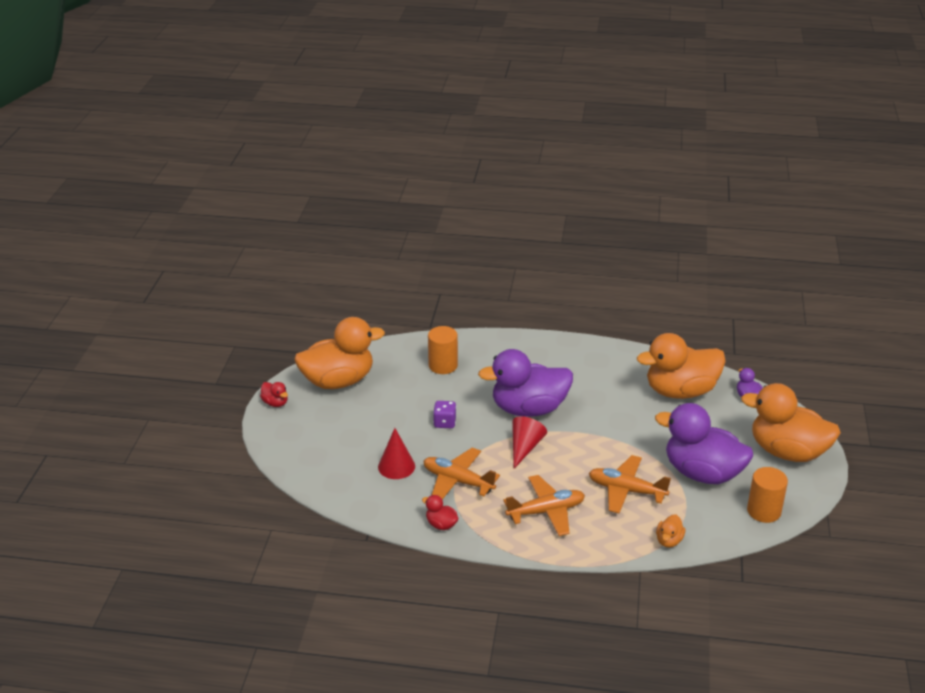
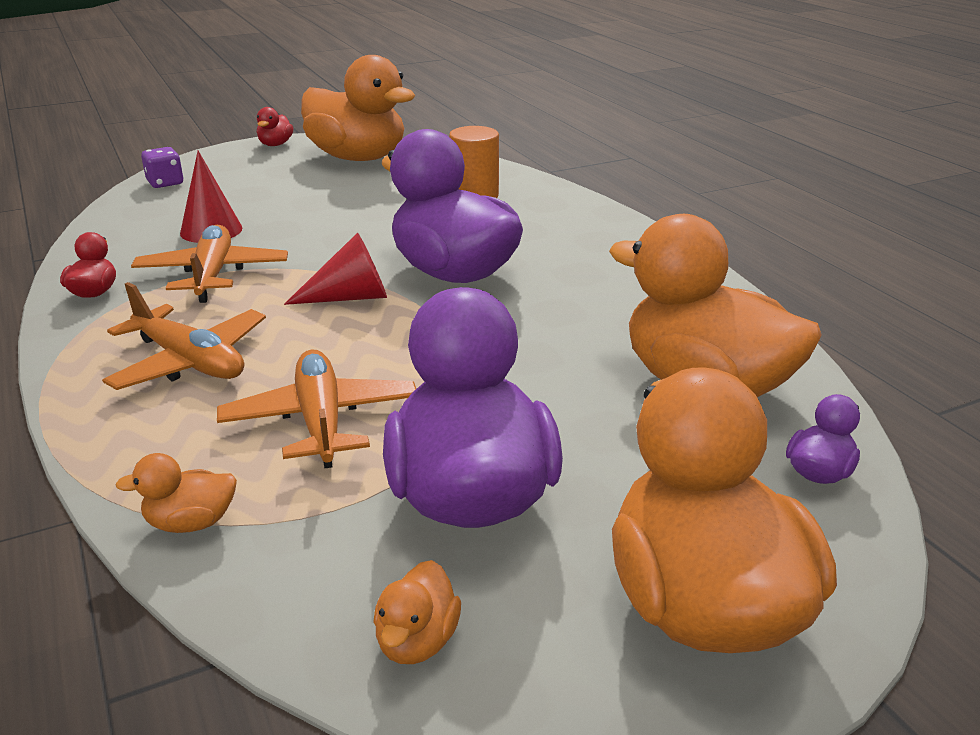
camera: 55 degrees right, 5 degrees down
(444, 423) = (345, 231): purple dice -> purple dice (165, 183)
(764, 511) = (417, 641): orange cylinder -> orange duck

